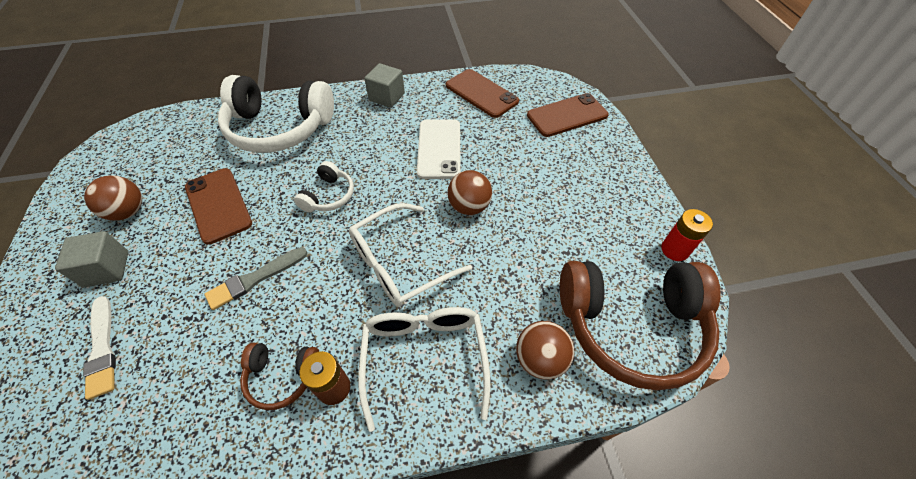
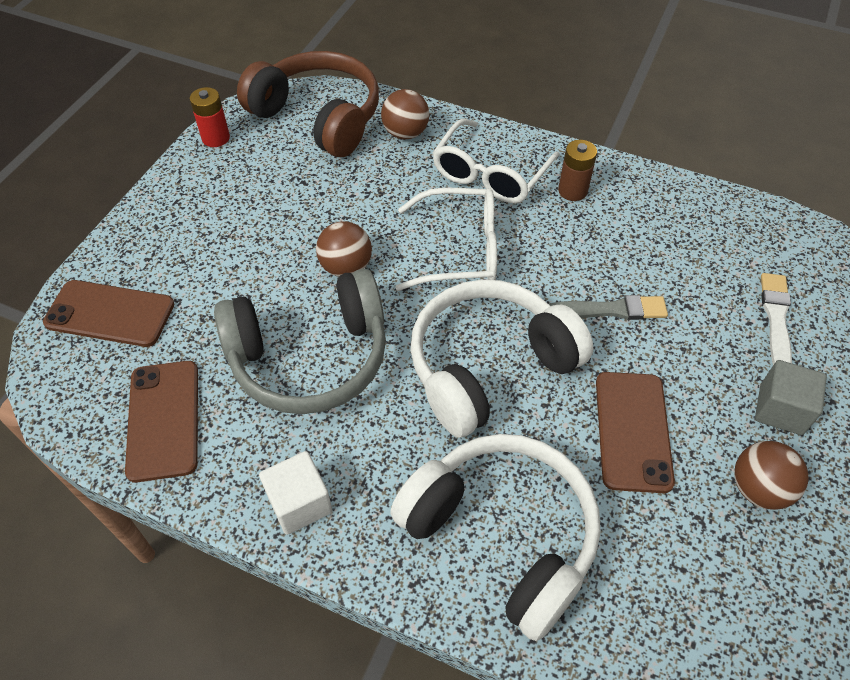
camera: 145 degrees left, 0 degrees up
(282, 376) = (611, 217): brown headphones -> none
(329, 196) = (489, 366): white headphones -> white headphones, size x2.13
(387, 97) = (299, 503): grey cube -> white cube
(439, 149) = (310, 357): white phone -> grey headphones

